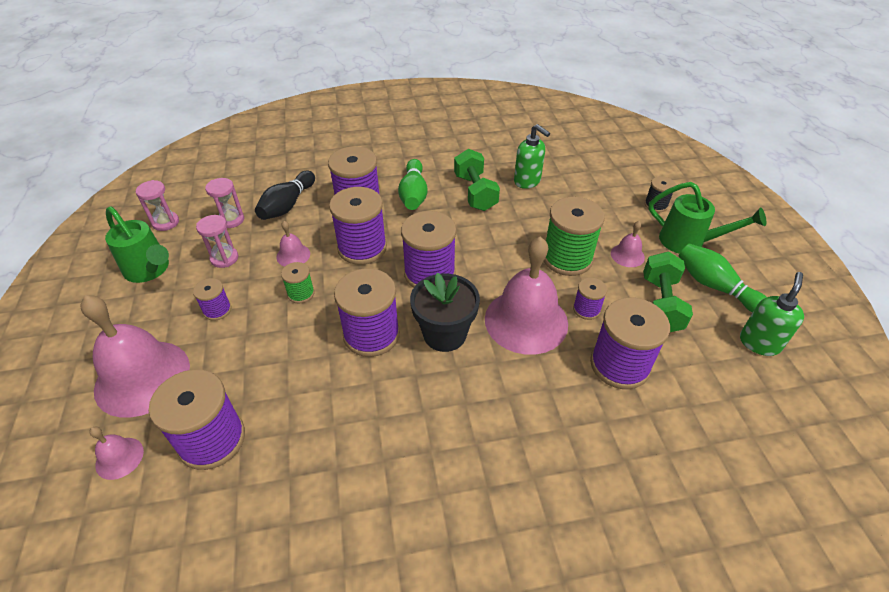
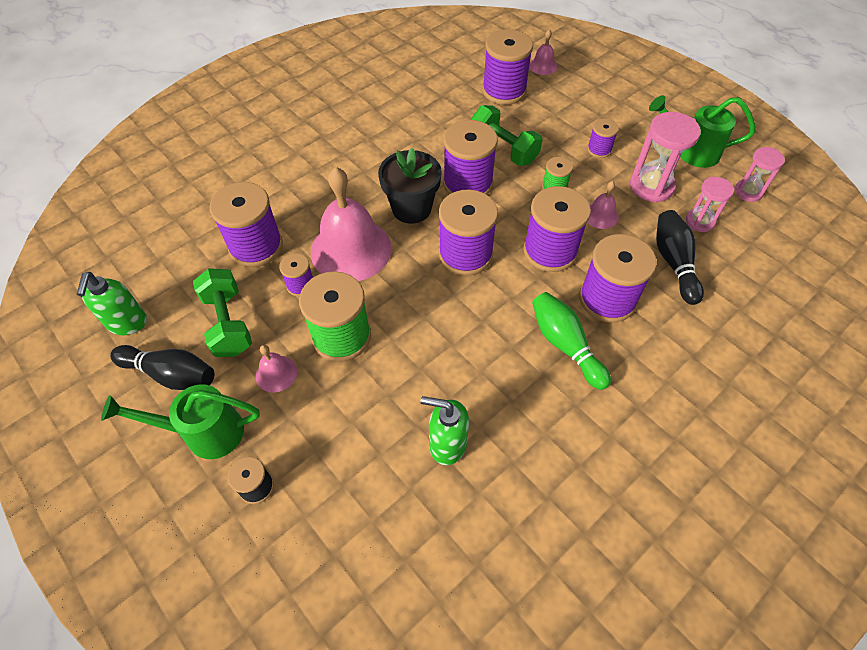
camera: 150 degrees right, 10 degrees up
(142, 377) = (587, 97): pink bell -> none
(224, 258) = (651, 186): pink hourglass -> pink hourglass, size x1.60
(475, 192) = (498, 386): green dumbbell -> green dumbbell (503, 149)
(715, 286) = (171, 374): green bowling pin -> black bowling pin

